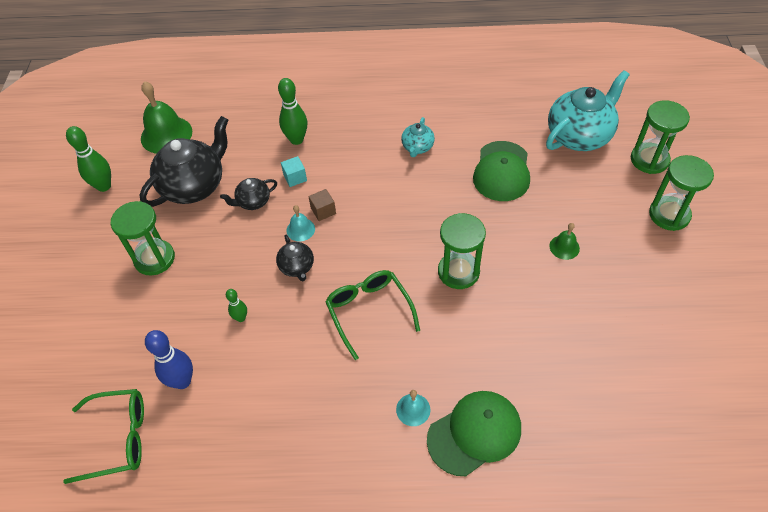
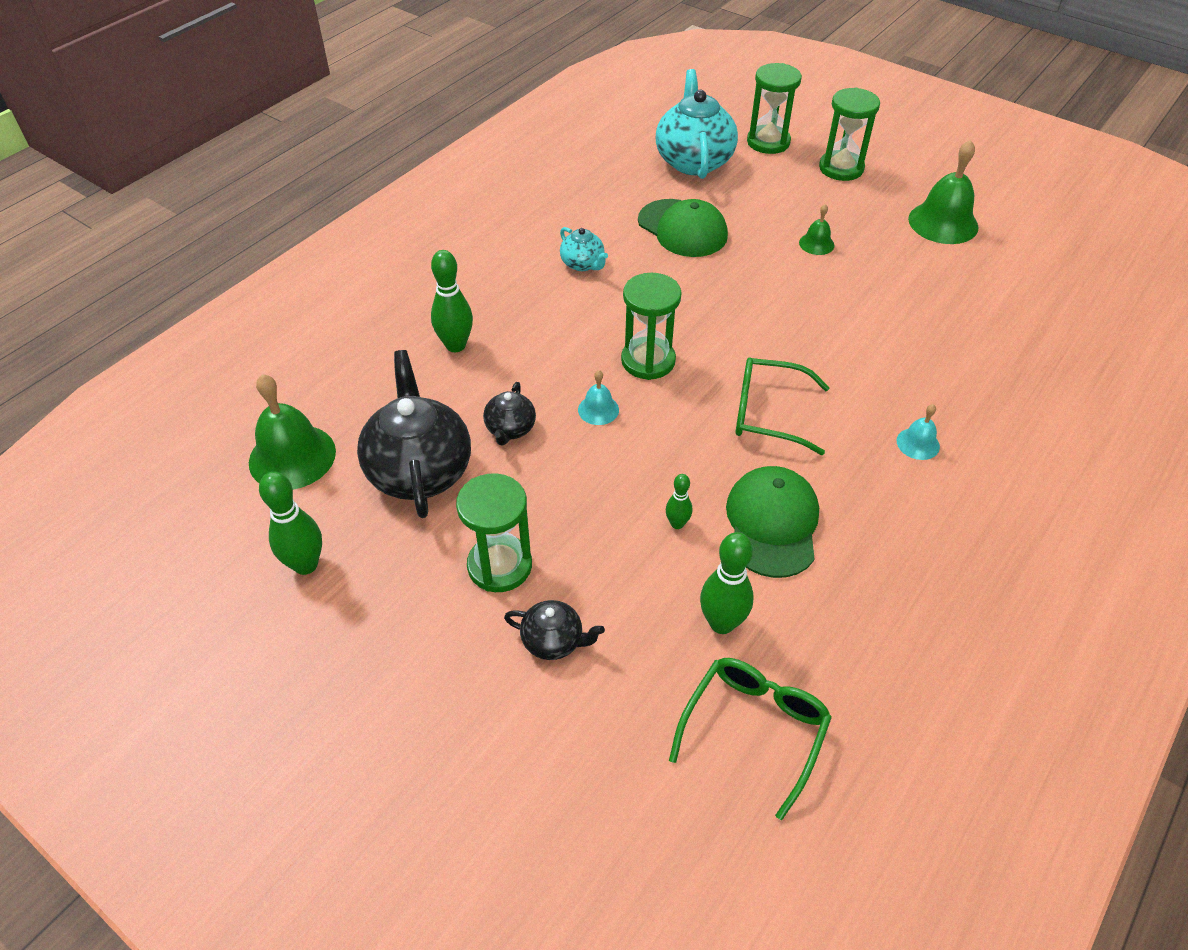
camera: 55 degrees left, 5 degrees down
(182, 381) = (721, 623): blue bowling pin -> green bowling pin
(295, 177) = (514, 376): turquoise cube -> none
(297, 267) = (650, 439): black teapot -> black teapot (553, 641)
(323, 211) = (591, 378): brown cube -> none
(458, 272) = (779, 324): green hourglass -> green hourglass (648, 361)
(474, 433) = (977, 415): green cap -> green cap (772, 523)
(676, 308) = (943, 222): none -> green bell

